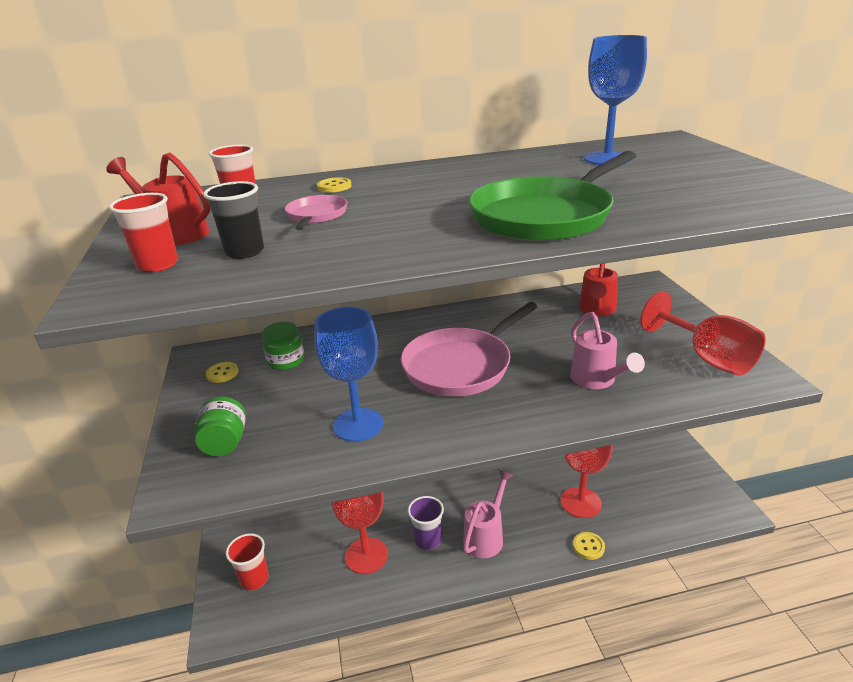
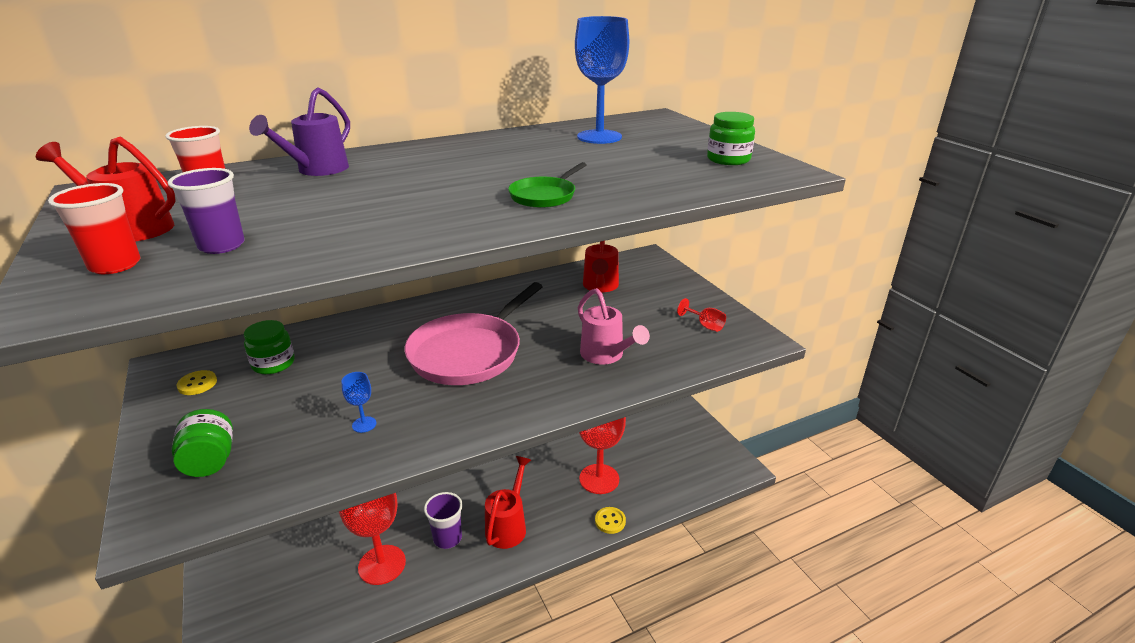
camera: 15 degrees left, 0 degrees up
(244, 252) = (221, 246): black cup -> purple cup
(254, 579) = (254, 610): red cup -> none
(316, 216) = (301, 202): pink pan -> none
(334, 187) = (317, 170): yellow button -> purple watering can
(358, 425) = (364, 424): blue goblet -> blue goblet, size x0.44
(486, 536) = (508, 526): pink watering can -> red watering can
(545, 216) = (544, 196): green pan -> green pan, size x0.48
(707, 358) = (705, 325): red goblet -> red goblet, size x0.44
(748, 183) = (728, 159): none -> green jar

